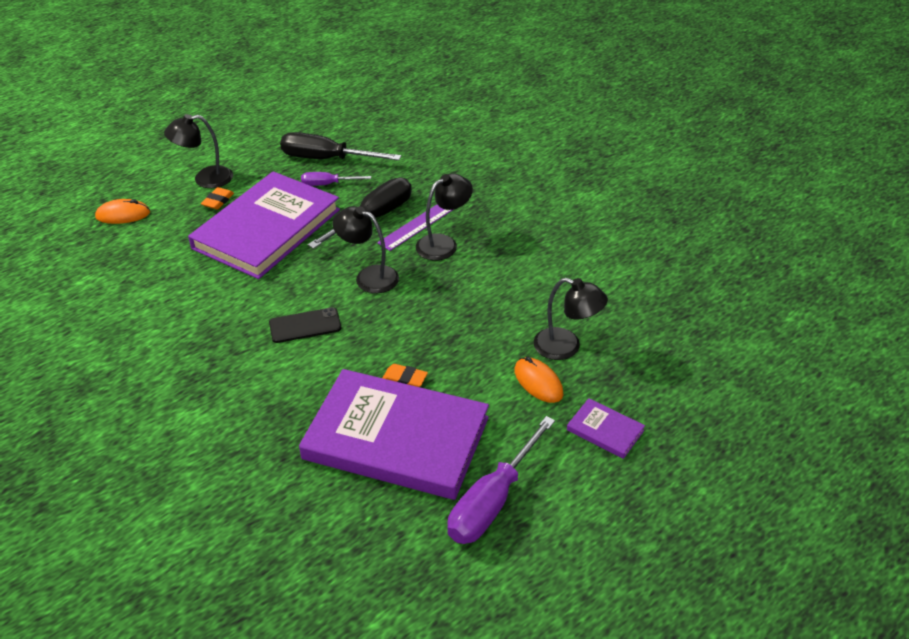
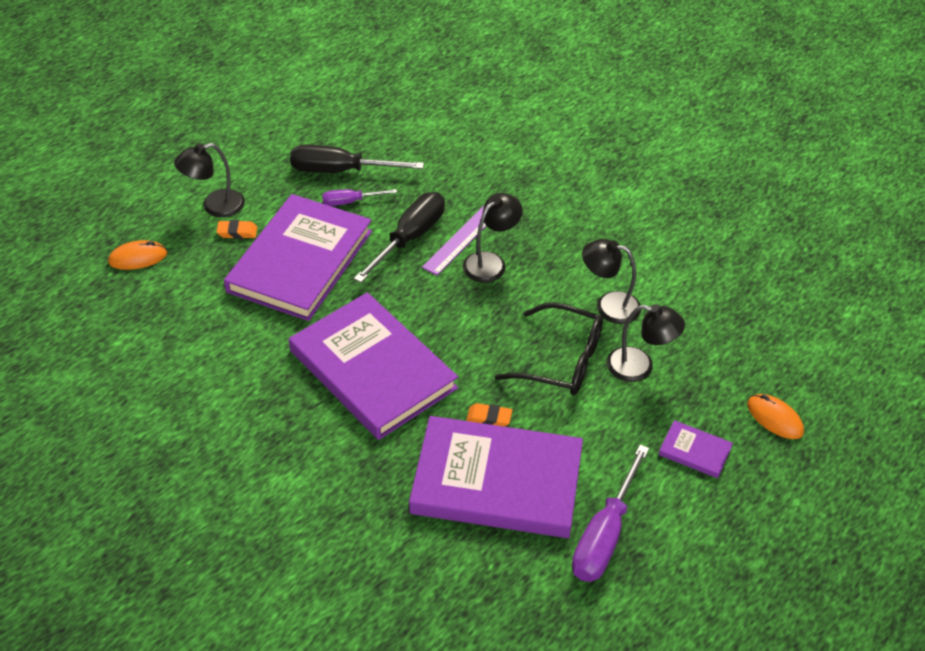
camera: 10 degrees left, 5 degrees up
(218, 201) = (237, 232): orange eraser -> orange eraser turned 75 degrees clockwise
(305, 326) = (372, 369): black phone -> purple book
(369, 276) = (423, 307): black lamp -> black lamp (608, 305)
(490, 335) = (562, 361): none -> black glasses
(538, 382) = (620, 407): orange mouse -> orange mouse (774, 418)

